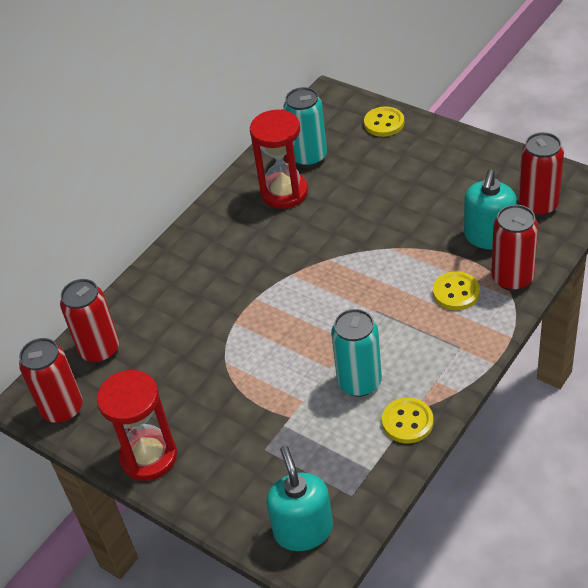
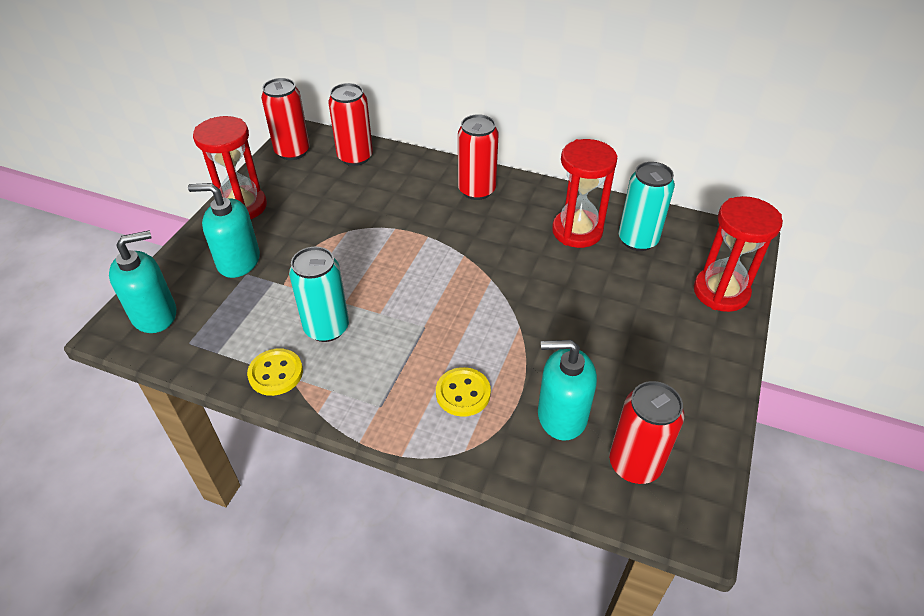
camera: 70 degrees right, 0 degrees up
(242, 457) = (238, 261): none -> turquoise soap dispenser
(384, 123) = (721, 292): yellow button -> red hourglass
(512, 278) = (496, 447): red can -> red can (477, 190)

